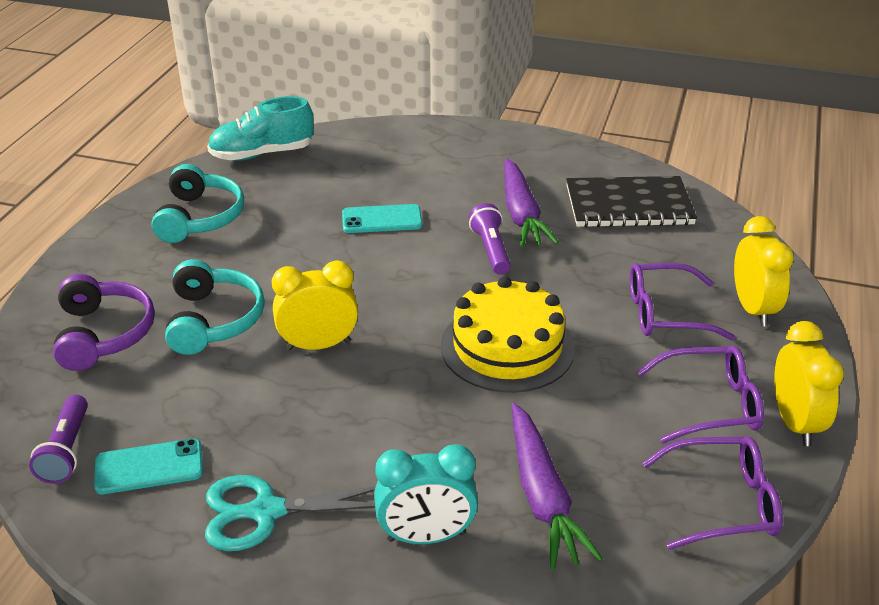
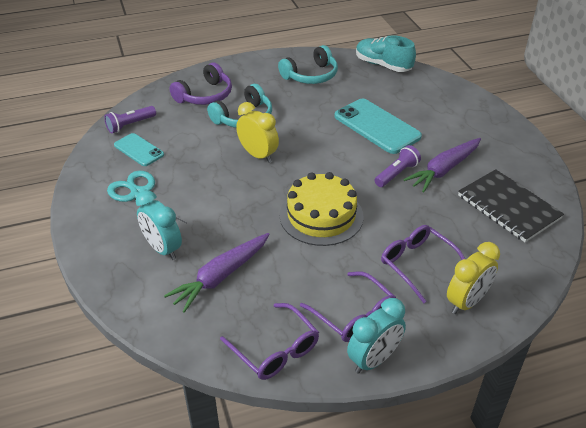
camera: 55 degrees right, 5 degrees up
(382, 219) = (377, 126): turquoise phone -> turquoise phone, size x1.74
(795, 423) = (373, 360): yellow clock -> turquoise clock

